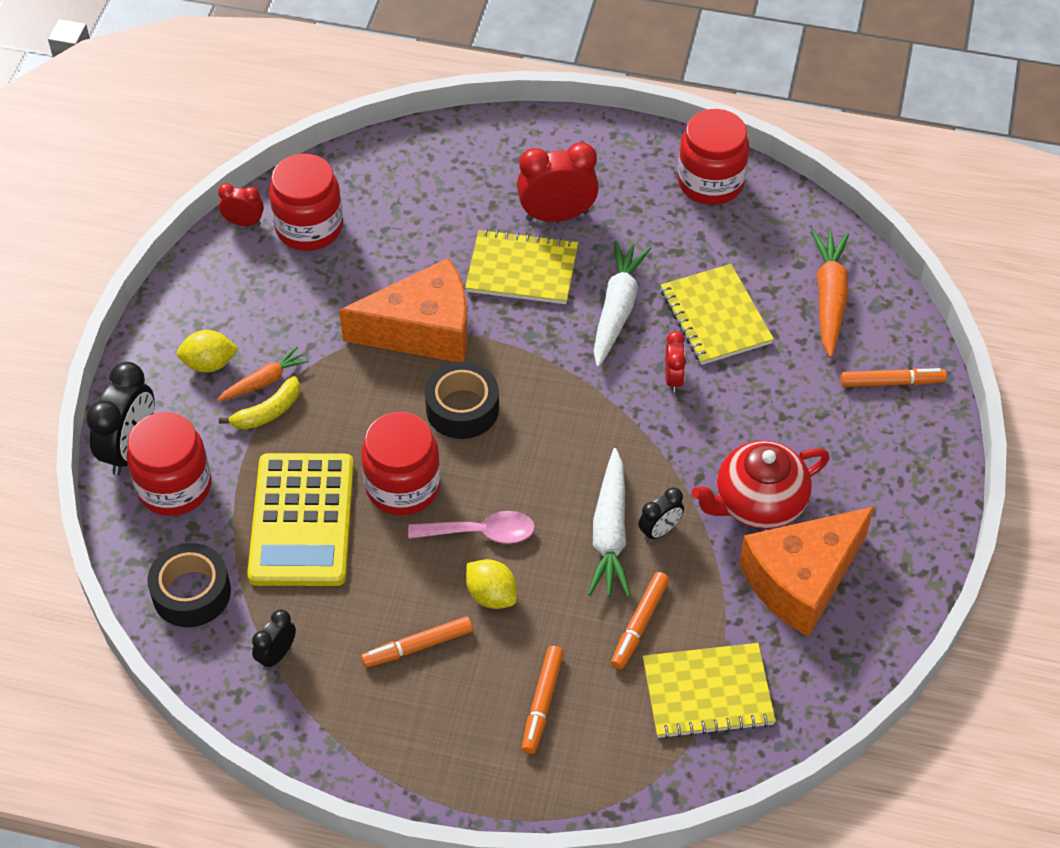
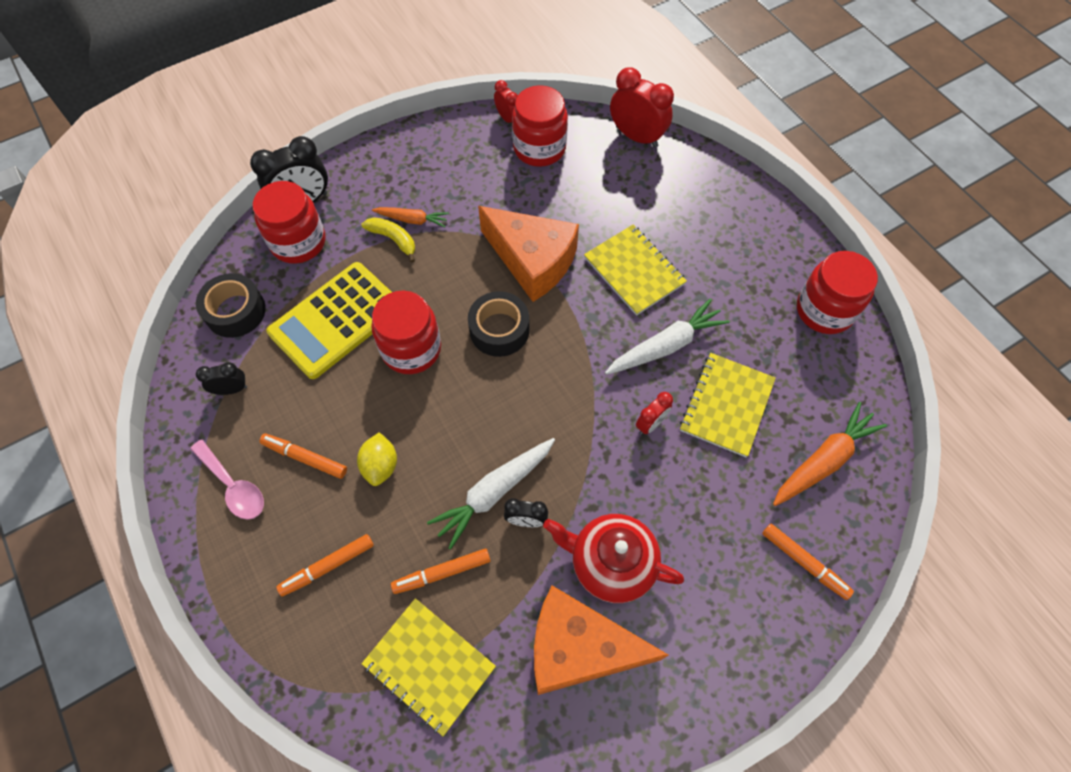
camera: 45 degrees right, 10 degrees up
(209, 364) = (396, 186): yellow lemon -> none
(268, 412) = (393, 239): yellow banana -> yellow banana turned 150 degrees counterclockwise
(481, 533) = (420, 419): pink spoon -> pink spoon (233, 486)
(557, 215) = (695, 253): red clock -> red clock (636, 137)

